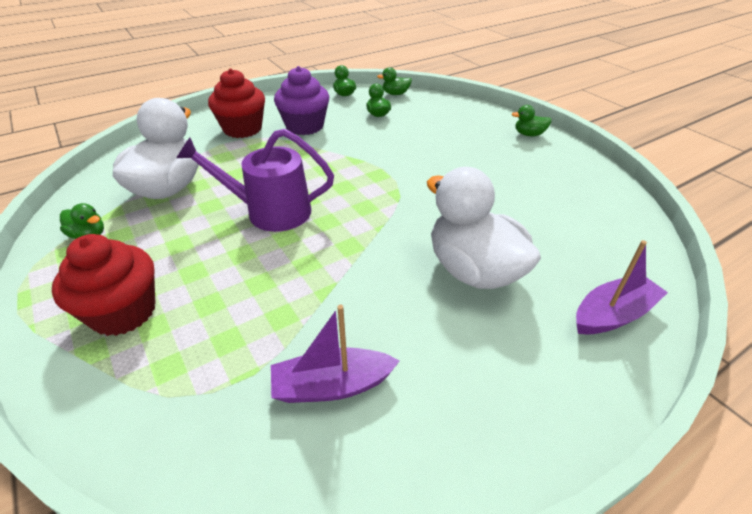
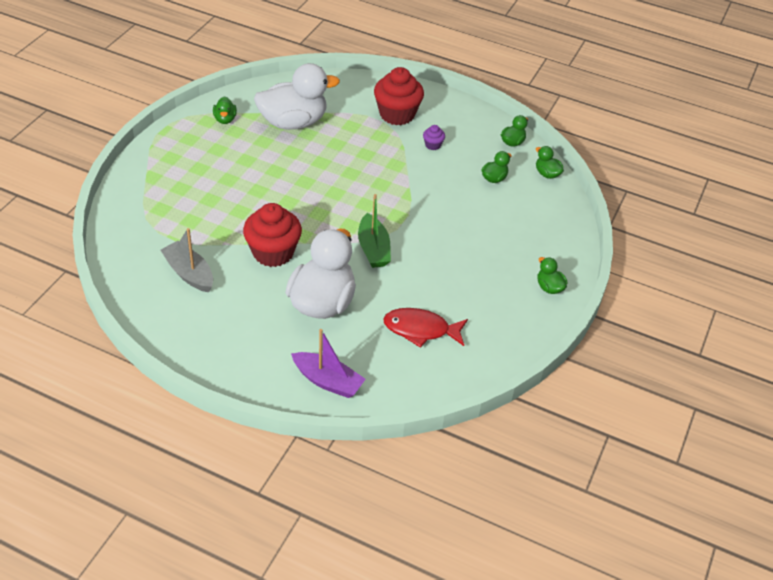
camera: 55 degrees right, 5 degrees up
(123, 312) = (182, 171): red cupcake -> red cupcake (273, 252)
(270, 211) = (307, 182): purple watering can -> none
(305, 126) = (433, 145): purple cupcake -> purple cupcake, size x0.44
(332, 385) = (189, 273): purple boat -> grey boat
(413, 204) = (373, 249): none -> green boat
(551, 216) = (420, 330): none -> red fish

